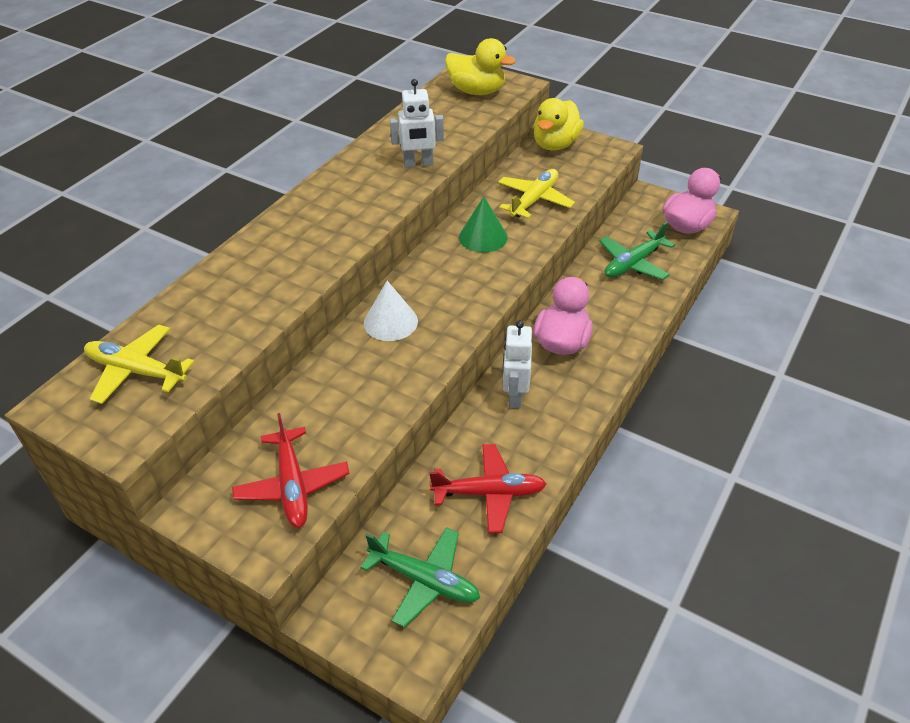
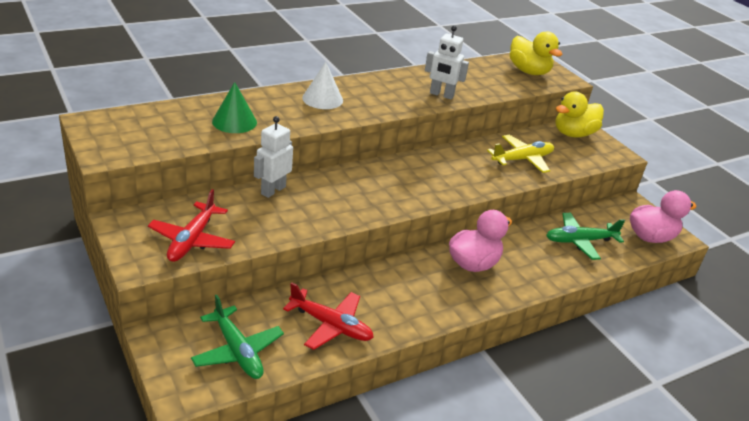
camera: 25 degrees right, 10 degrees down
(136, 371) = (149, 126): yellow plane -> none
(390, 322) = (345, 183): white cone -> white cone (322, 99)
(483, 237) = (460, 165): green cone -> green cone (234, 122)
(515, 395) = (406, 278): white robot -> white robot (273, 190)

